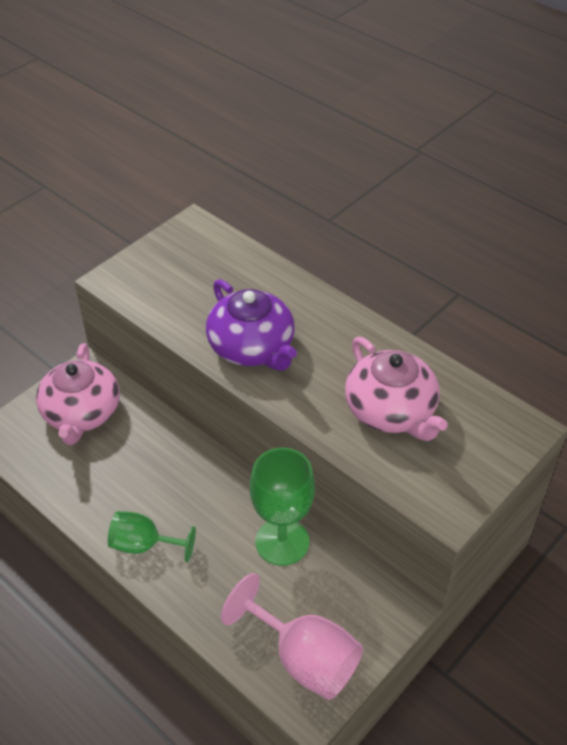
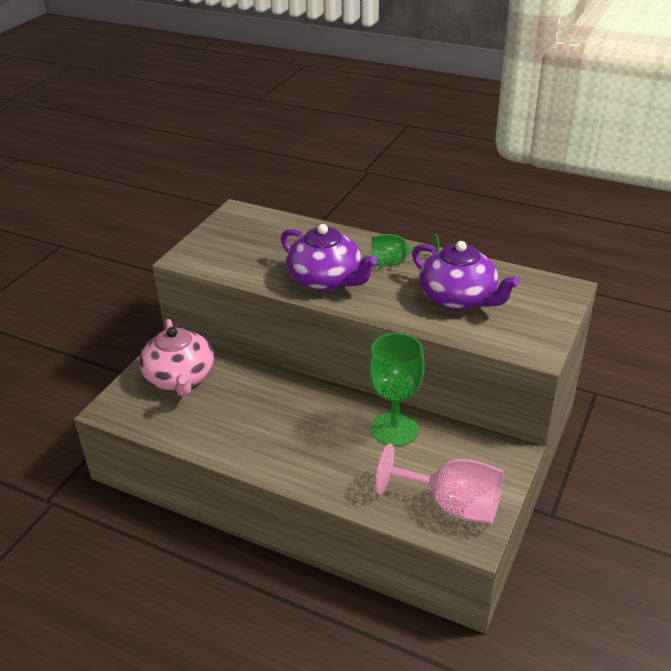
camera: 15 degrees left, 10 degrees down
(144, 545) = (278, 458): green goblet -> green goblet (396, 263)
(391, 411) = (458, 298): pink teapot -> purple teapot

